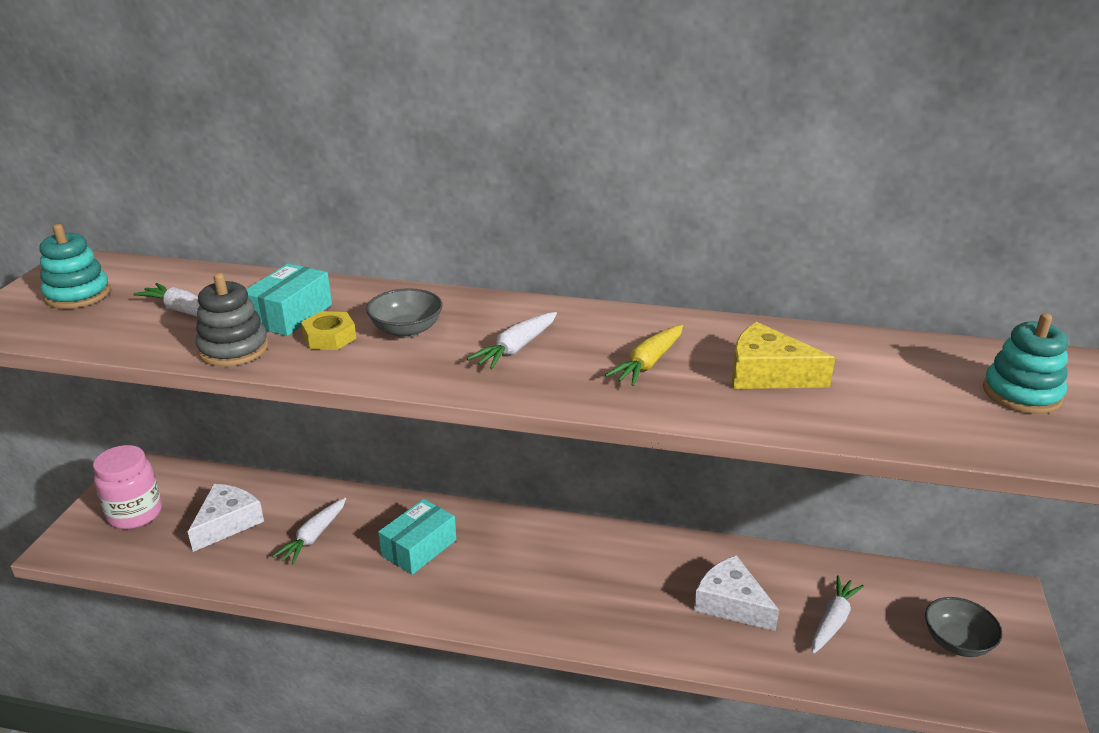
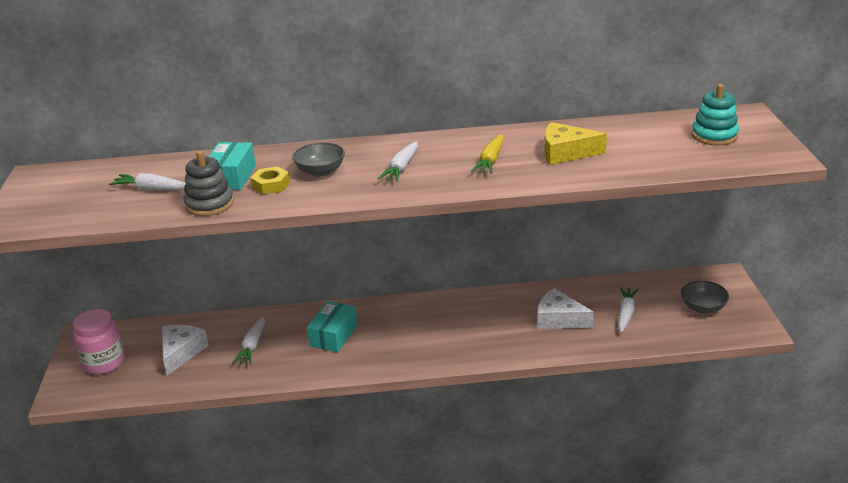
camera: 15 degrees left, 0 degrees up
(78, 295) = (59, 194): turquoise stacking toy -> none

